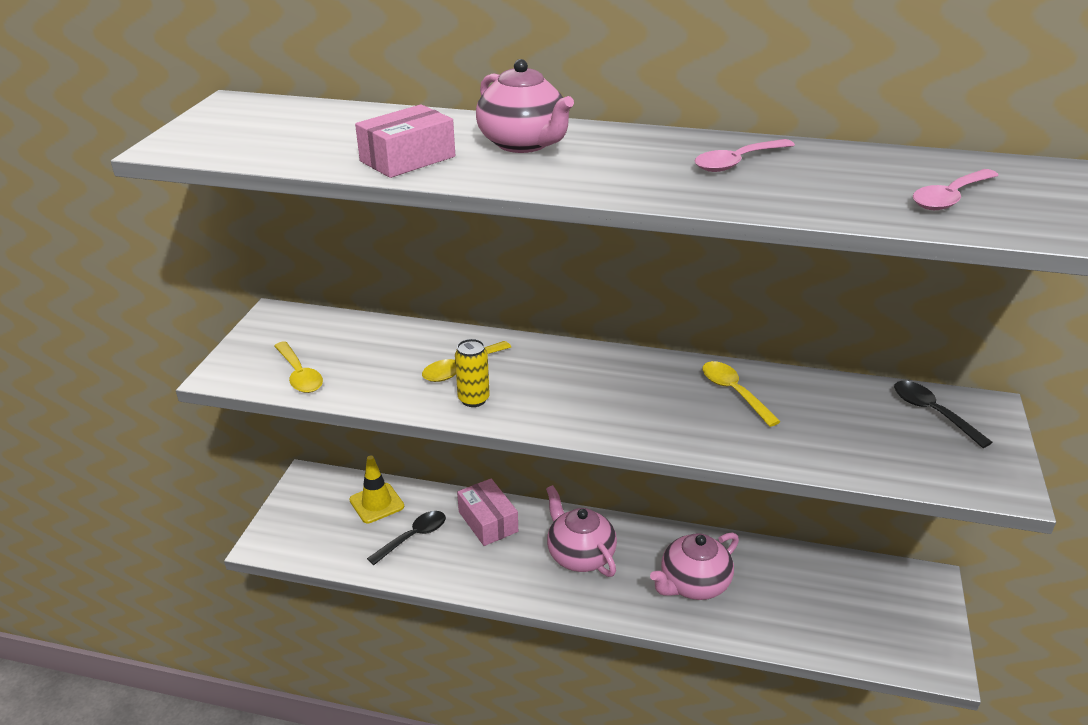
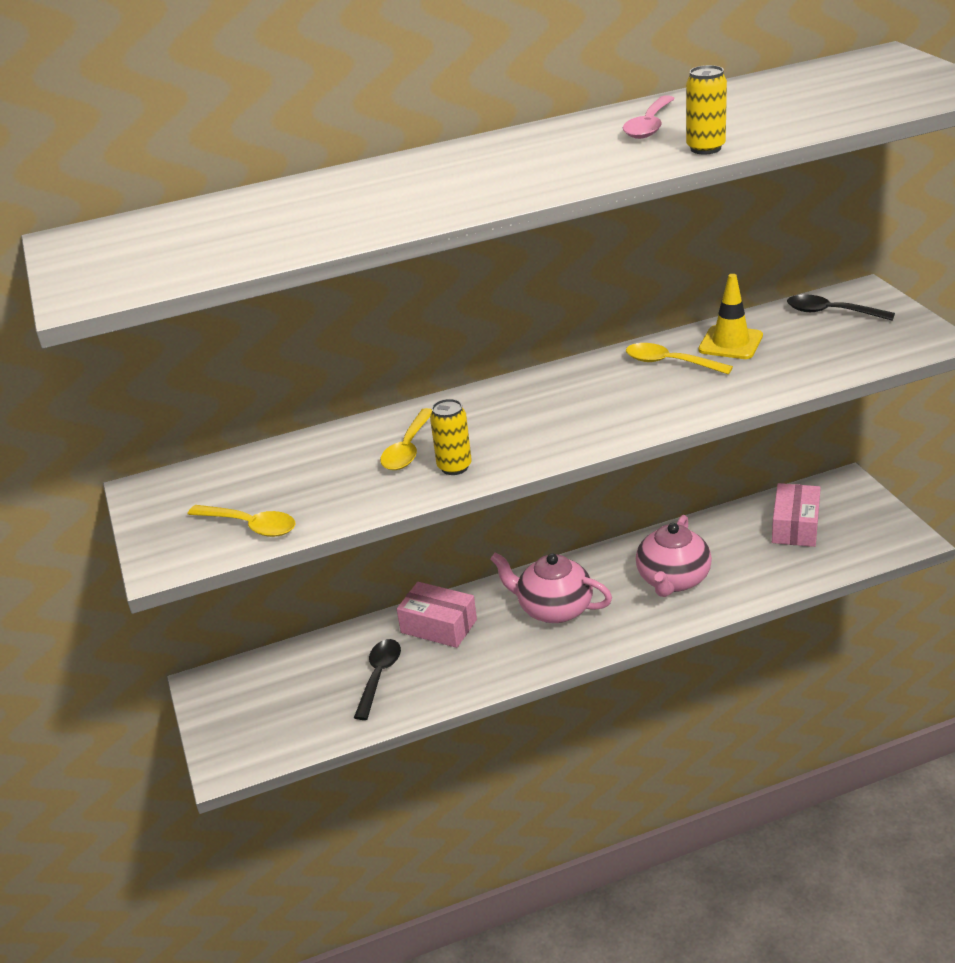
camera: 30 degrees left, 0 degrees up
(376, 503) = (307, 668): yellow traffic cone -> yellow traffic cone (730, 343)
(408, 159) = (360, 219): pink box -> pink box (795, 526)
(524, 144) = (445, 172): pink teapot -> none
(748, 201) = (705, 148): none -> yellow can
(950, 197) = (840, 97): pink spoon -> none

